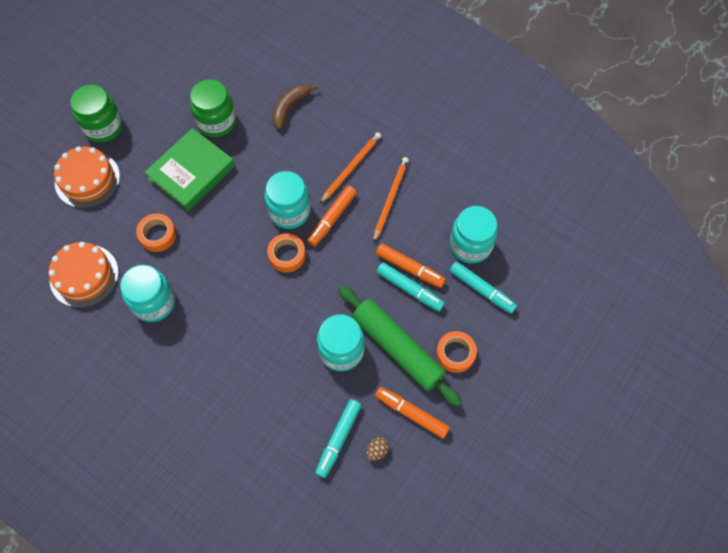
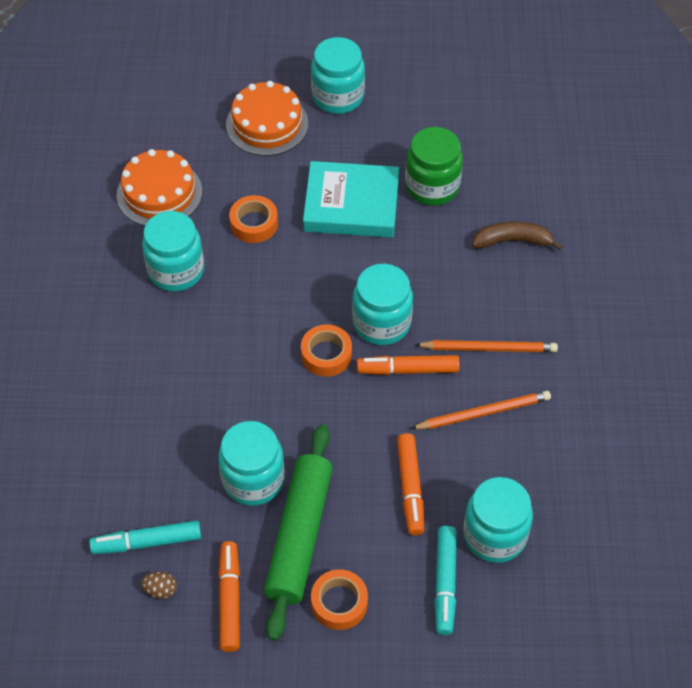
camera: 55 degrees right, 10 degrees down
(103, 127) = (338, 96): green jar -> turquoise jar
(191, 172) = (351, 205): green book -> turquoise book
(409, 289) = (383, 504): turquoise marker -> none

